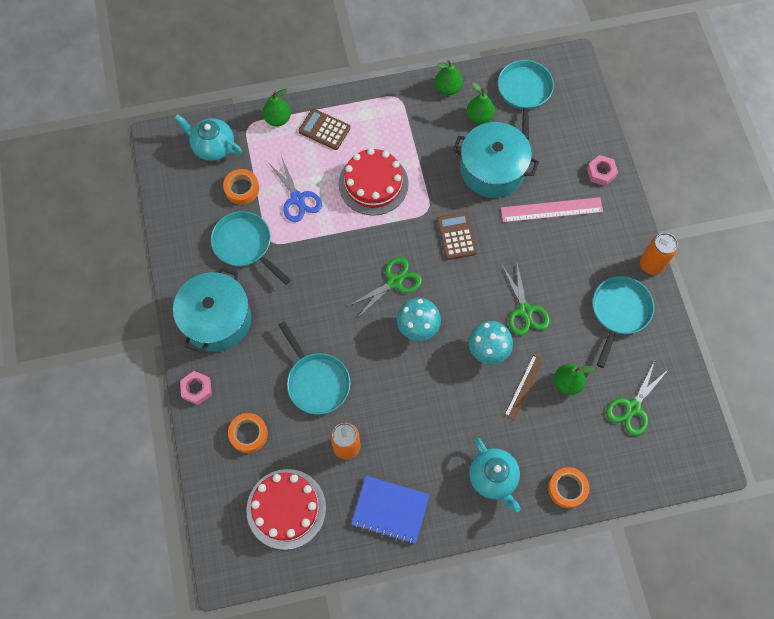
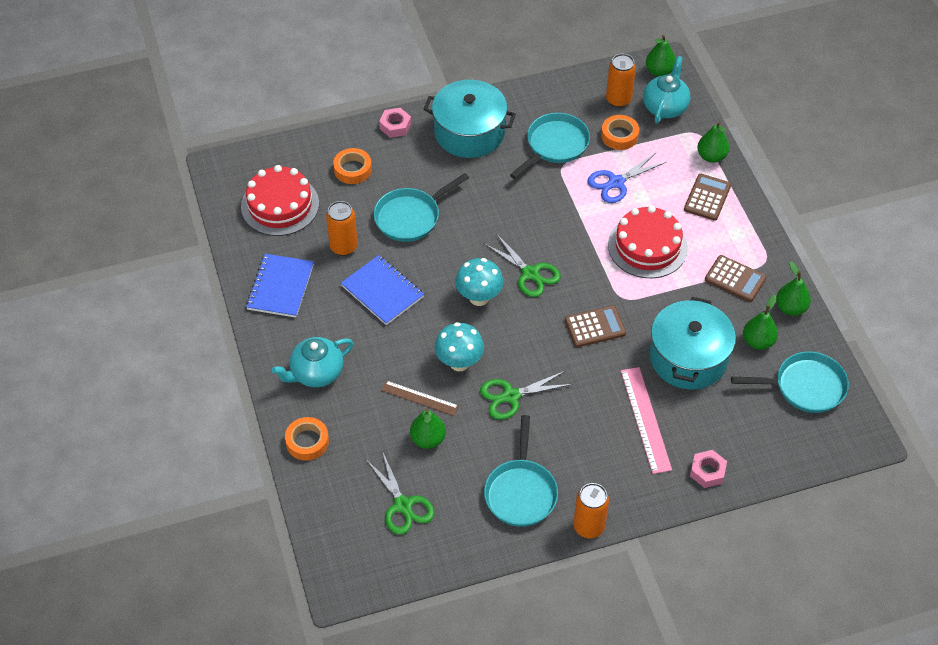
camera: 85 degrees right, 15 degrees down
(167, 145) = (659, 71): none -> green pear
(197, 184) = (618, 100): none -> orange can
(403, 413) = (382, 291): none -> blue notebook
(414, 123) = (735, 279): none -> brown calculator
(619, 312) = (521, 492): turquoise pan -> turquoise pan turned 75 degrees clockwise
(632, 408) = (403, 505): green scissors -> green scissors turned 150 degrees counterclockwise

